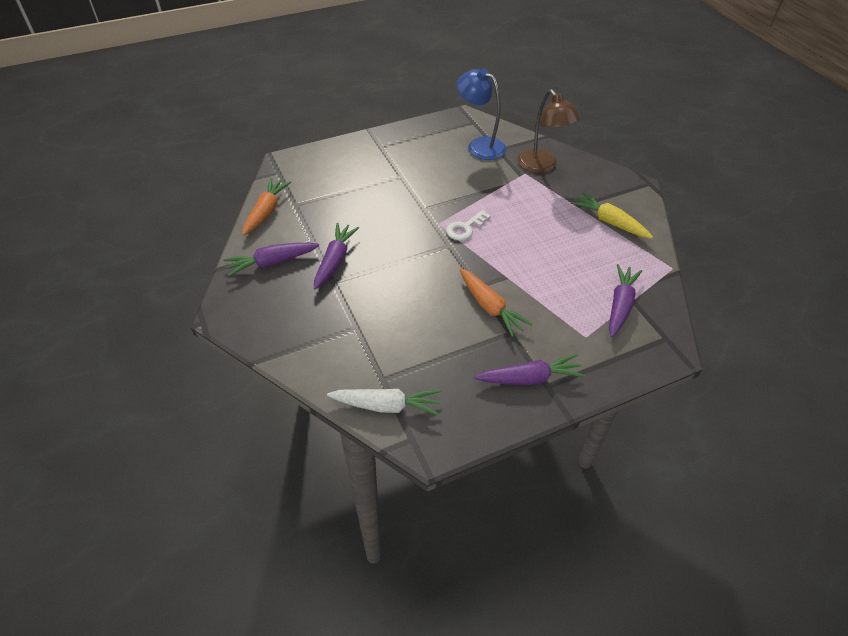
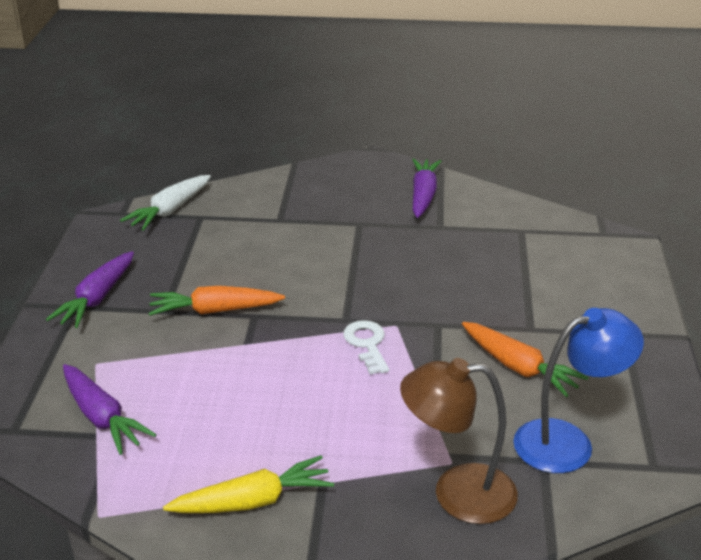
camera: 120 degrees right, 15 degrees down
(266, 211) = (520, 209): orange carrot -> orange carrot (519, 368)
(335, 260) = (392, 232): purple carrot -> none

